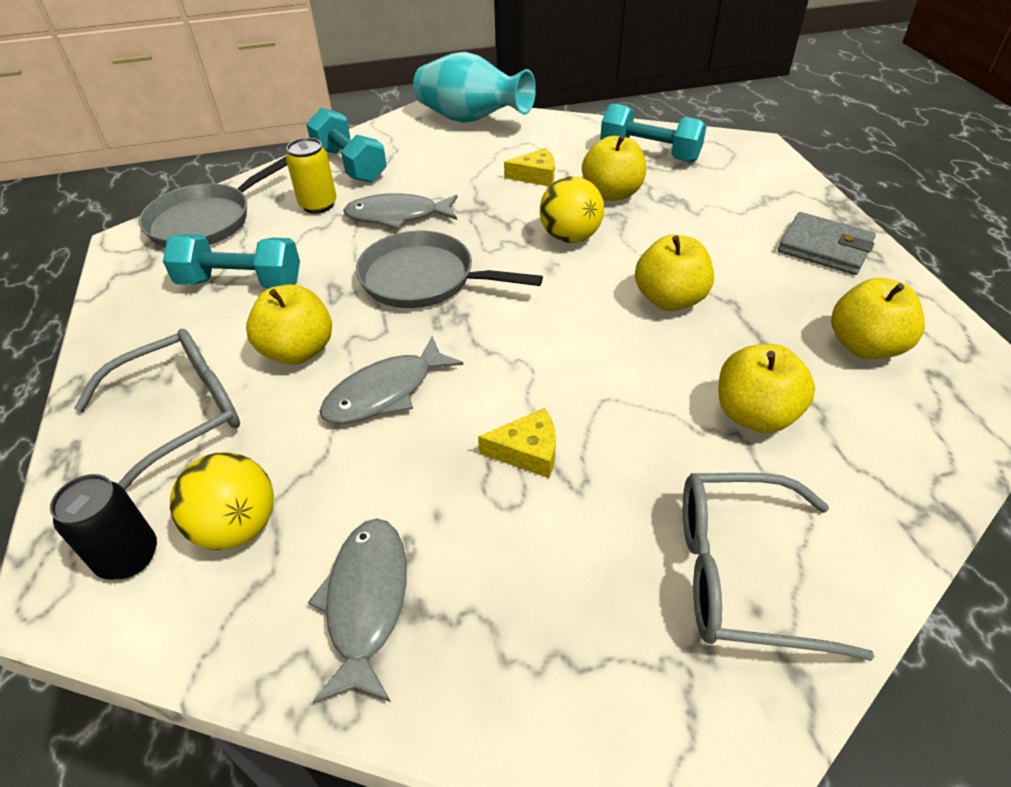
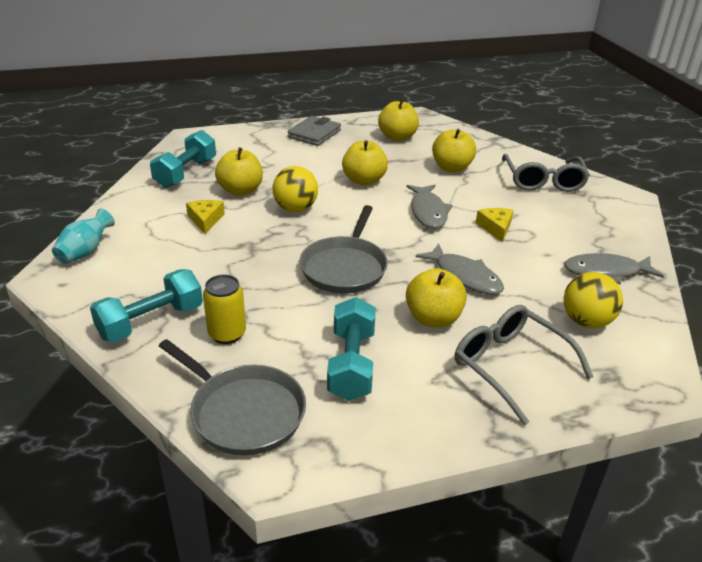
camera: 95 degrees left, 10 degrees down
(128, 557) = (626, 361): black can -> none
(397, 216) = (255, 285): grey fish -> grey fish (428, 212)
(471, 120) = (85, 252): turquoise vase -> turquoise vase, size x0.56

